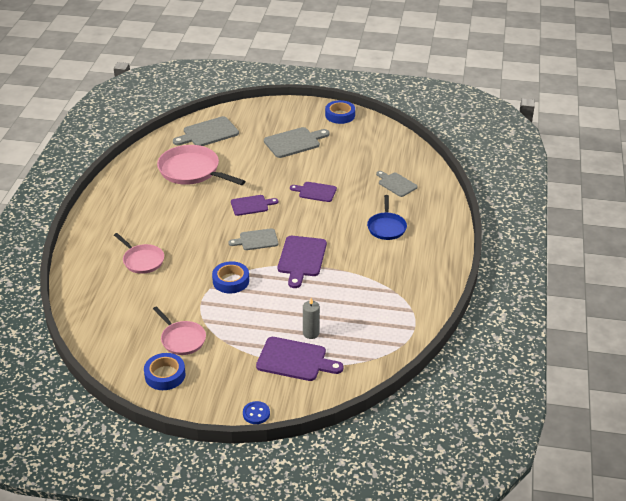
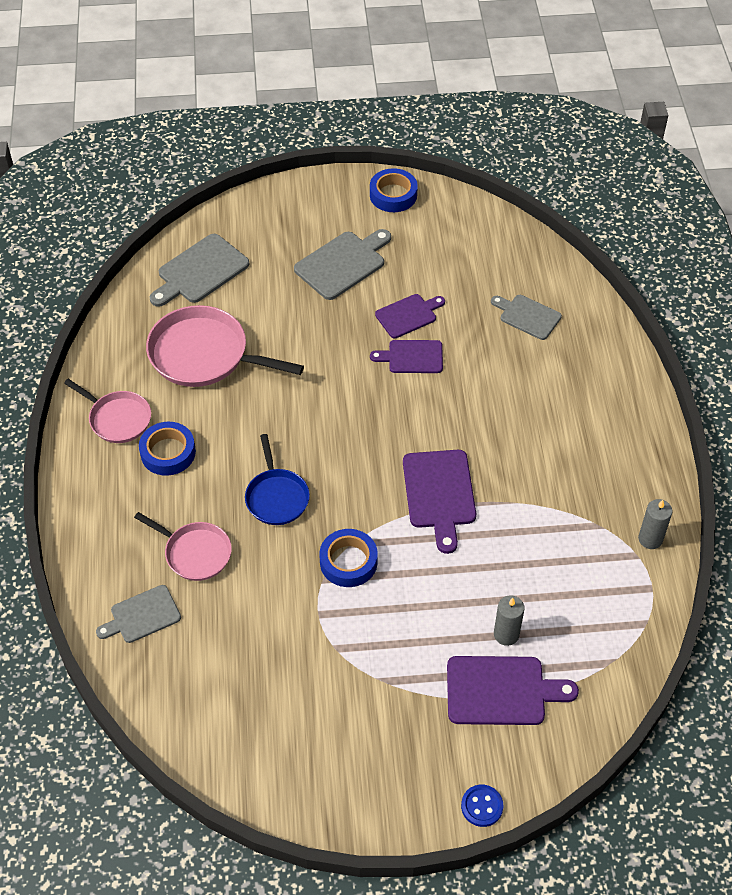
camera: 15 degrees left, 15 degrees up
(165, 375) = (317, 768): blue tape -> blue tape (168, 452)
(182, 339) = (317, 693): pink pan -> pink pan (118, 419)
(251, 205) = (323, 405): purple cutting board -> purple cutting board (408, 315)
(256, 240) = (357, 472): grey cutting board -> grey cutting board (142, 615)
(386, 227) = (543, 404): blue pan -> blue pan (276, 497)
(424, 304) = (650, 539): none -> grey candle

